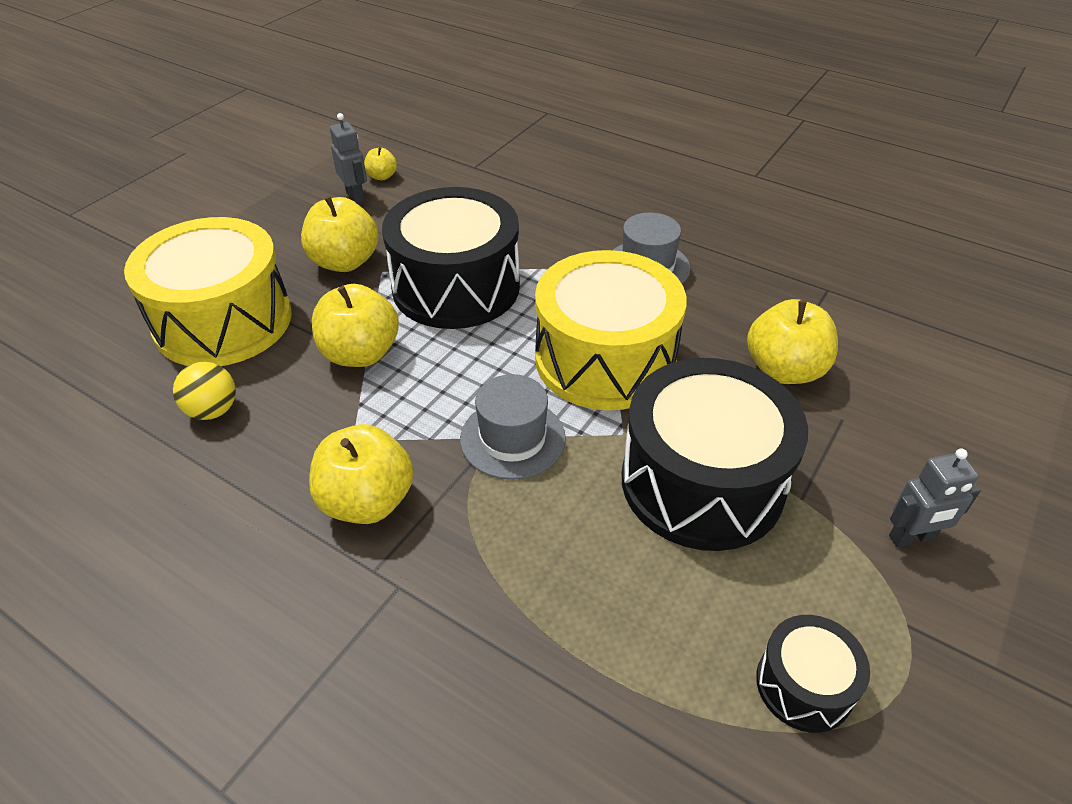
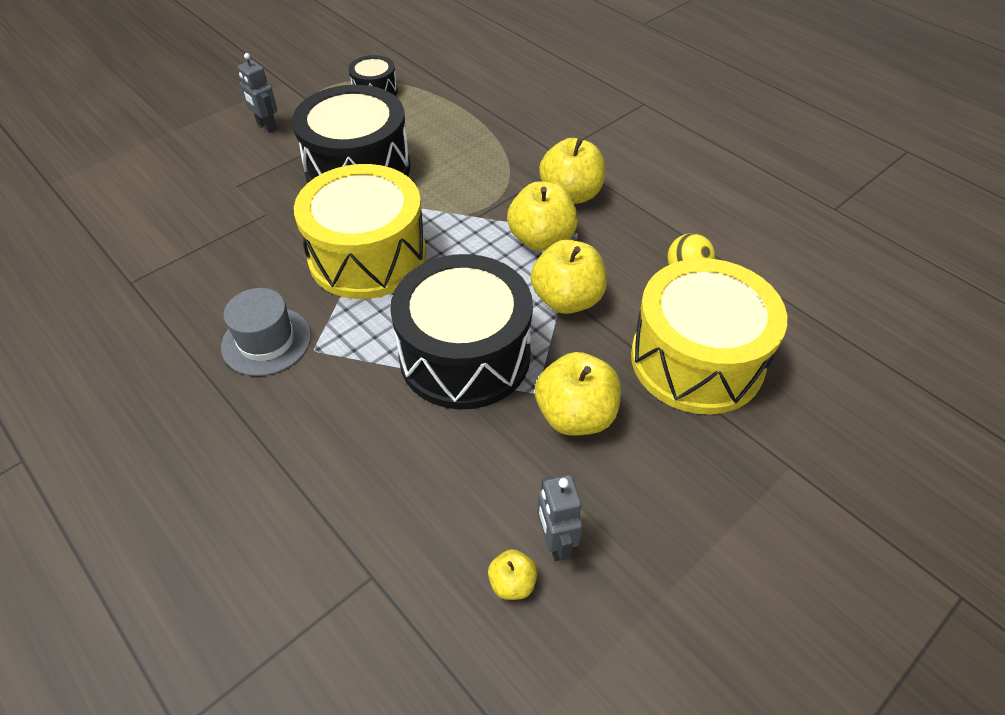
camera: 165 degrees left, 5 degrees up
(512, 438) = (465, 213): grey hat -> none
(784, 370) = (240, 222): yellow apple -> yellow apple (541, 239)
(912, 538) = (266, 126): grey robot -> grey robot turned 135 degrees counterclockwise

